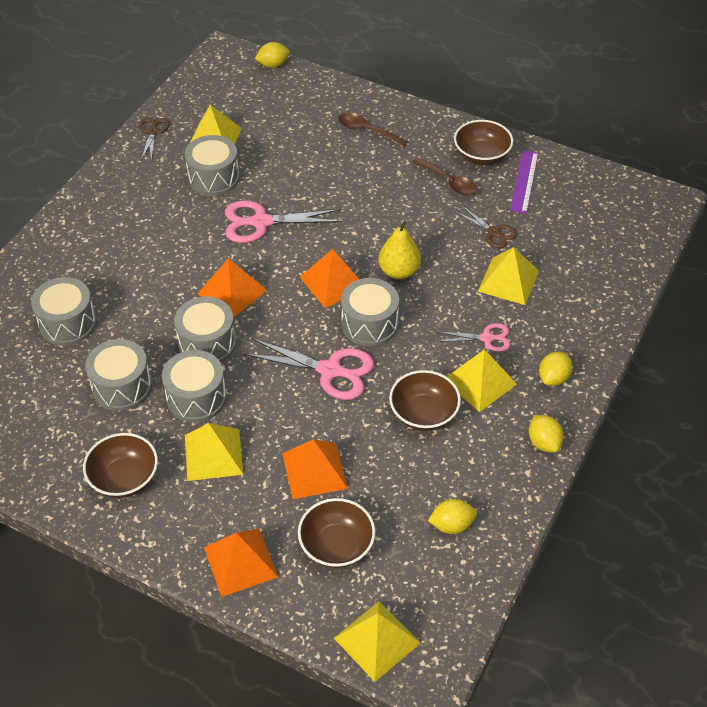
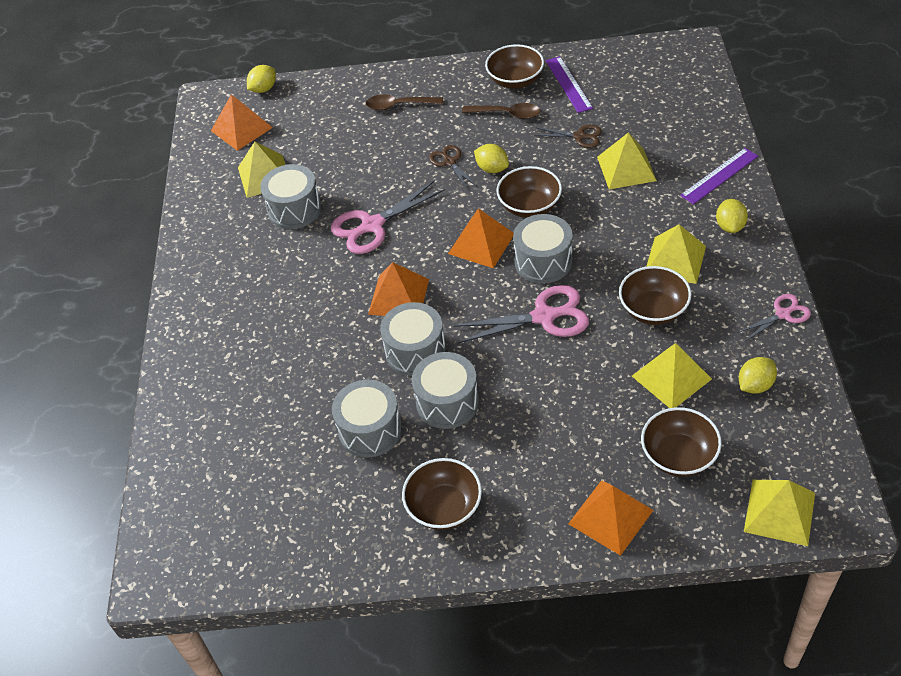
camera: 25 degrees left, 0 degrees up
(68, 323) = (268, 403): grey drum -> none
(153, 132) = (200, 197): brown scissors -> brown scissors (450, 162)
(213, 454) = (506, 441): yellow pyramid -> yellow pyramid (671, 377)
(314, 470) = (605, 405): orange pyramid -> orange pyramid (241, 129)
(399, 271) = (529, 206): yellow pear -> brown bowl
(486, 338) = (649, 222): pink scissors -> pink scissors (783, 314)
(543, 442) = (767, 280): yellow lemon -> yellow lemon (492, 169)
(584, 329) = (719, 176): none -> purple ruler

